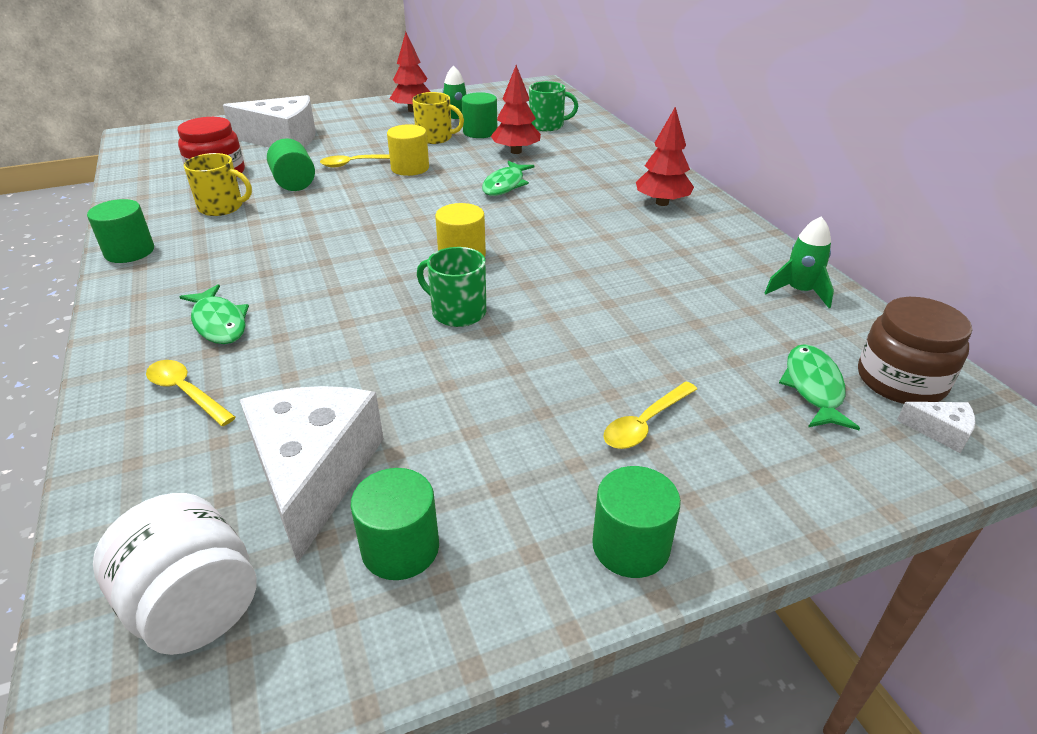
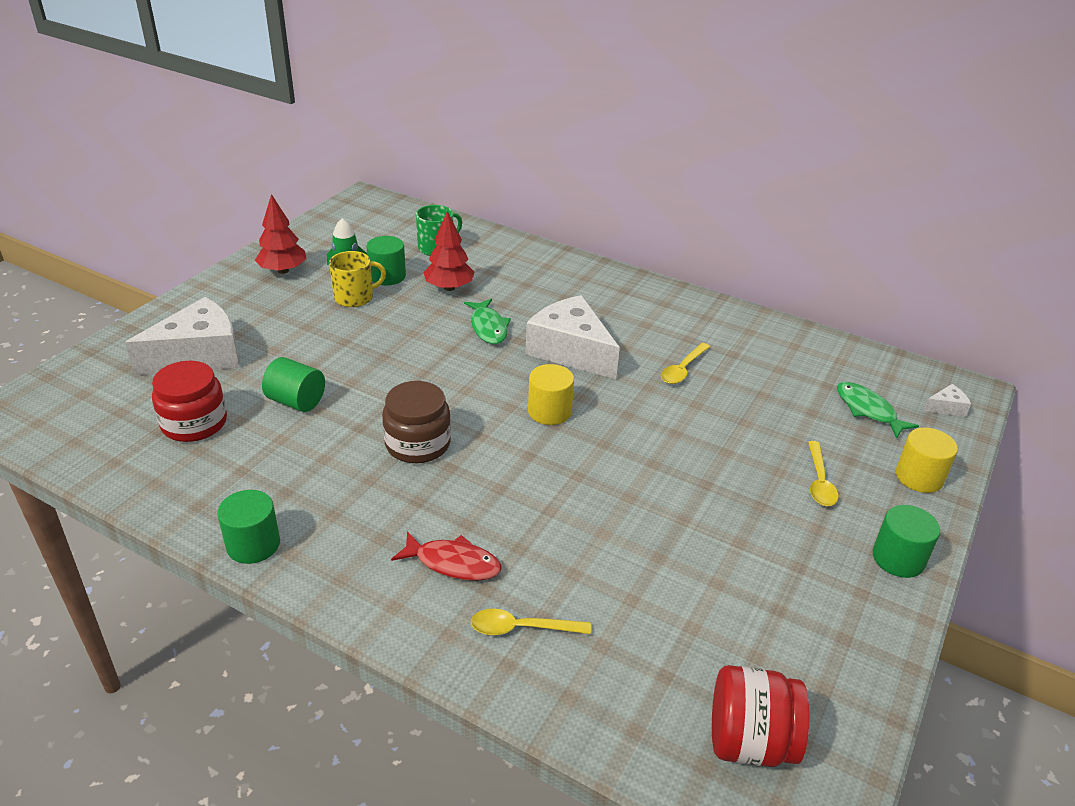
camera: 40 degrees left, 0 degrees up
(195, 607) = (749, 741): white jar -> red jar
(219, 323) = (453, 563): green fish -> red fish
(222, 207) = (266, 457): yellow mug -> none
(314, 474) = (693, 626): white cheese -> white cheese (571, 351)
(355, 164) = (322, 356): yellow spoon -> yellow spoon (682, 369)
(400, 548) = (801, 635): green cylinder -> none
(410, 168) = (381, 341): yellow cylinder -> yellow cylinder (919, 477)
(457, 312) = (613, 461): green mug -> none
(662, 203) = (624, 299): red tree -> none
(799, 291) = (788, 342): green rocket -> none
(900, 380) = (899, 383): brown jar -> brown jar (418, 444)

